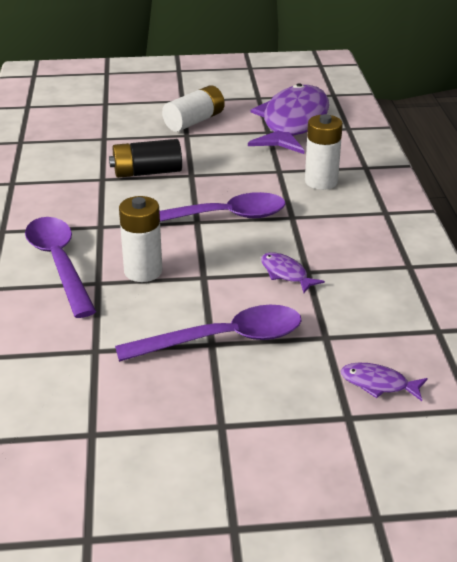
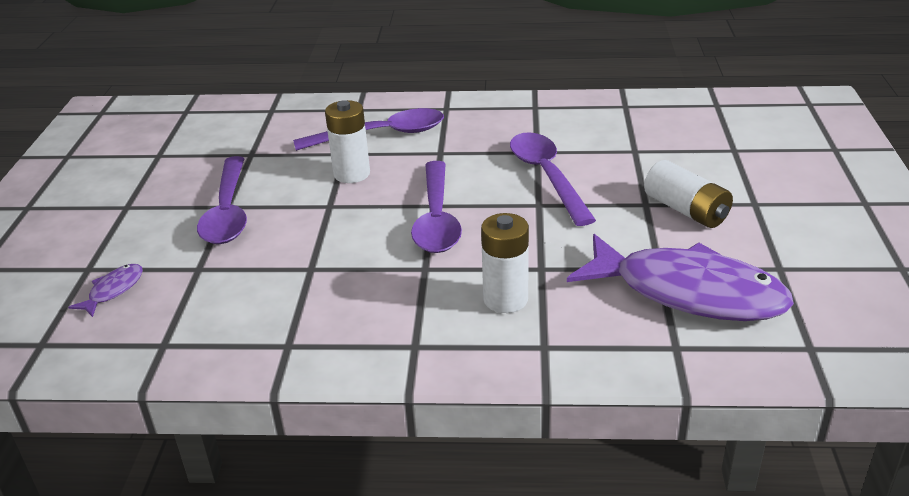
camera: 100 degrees right, 0 degrees up
(147, 172) = (547, 176): black battery -> purple spoon
(286, 274) = (311, 253): purple fish -> none

